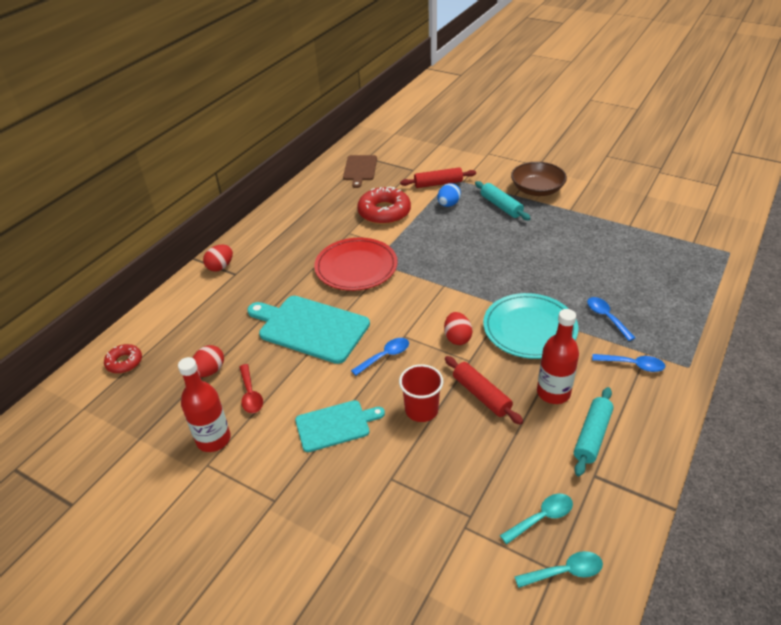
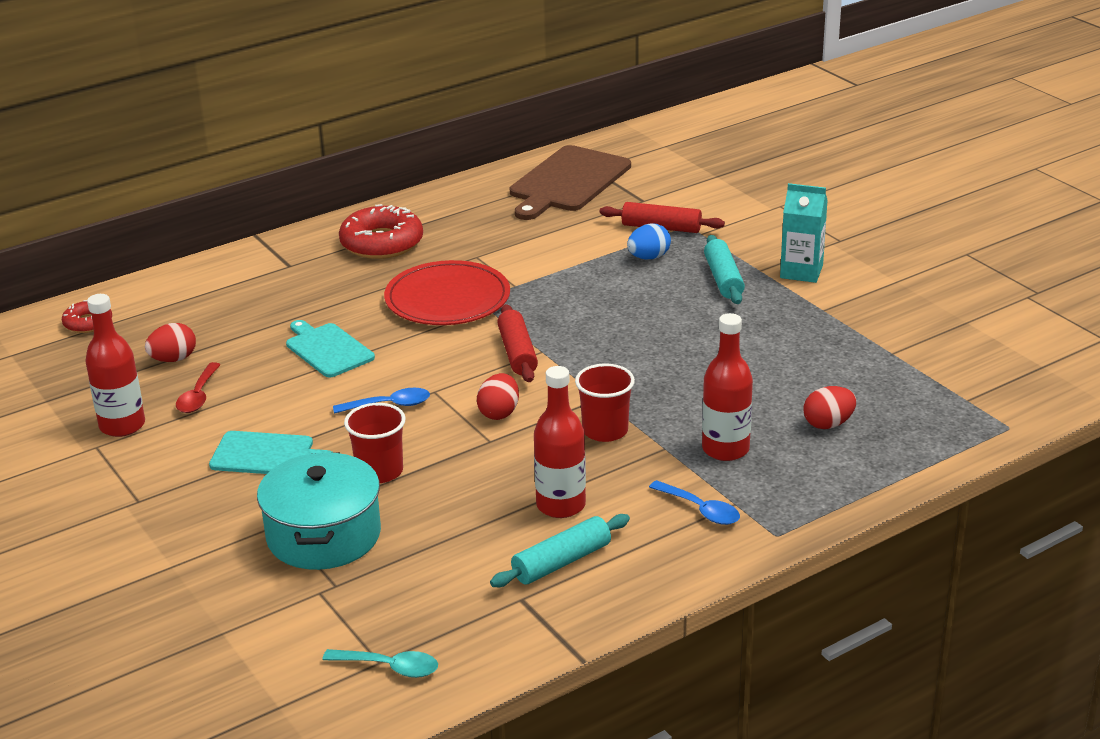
camera: 25 degrees right, 10 degrees down
(220, 267) = (279, 253): red egg -> red egg (828, 424)
(310, 328) = (328, 349): turquoise cutting board -> turquoise cutting board, size x0.61
(360, 169) = (567, 182): brown cutting board -> brown cutting board, size x1.65
(384, 212) = (548, 244): red donut -> red donut (382, 243)
(428, 477) = (323, 535): none -> turquoise pot
(481, 395) = (467, 480): red rolling pin -> red rolling pin (517, 353)
(529, 328) = (605, 431): turquoise plate -> red cup
(537, 189) = (801, 271): brown bowl -> turquoise carton
(541, 517) = (415, 614): turquoise spoon -> none
(606, 317) = (725, 449): blue spoon -> red bottle

